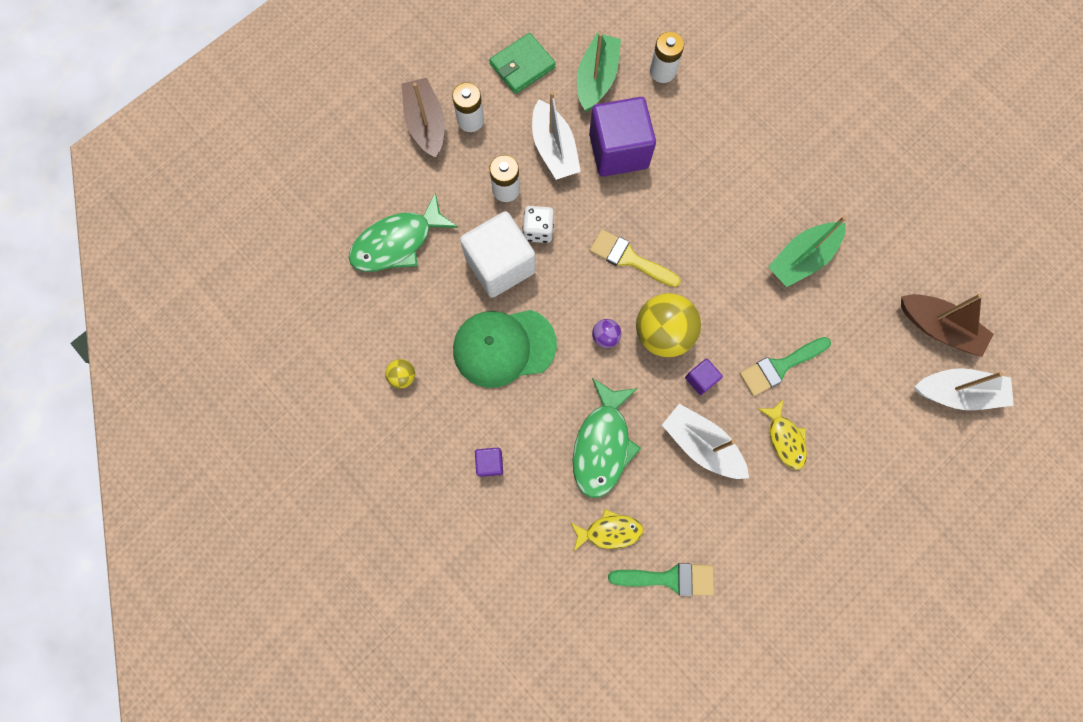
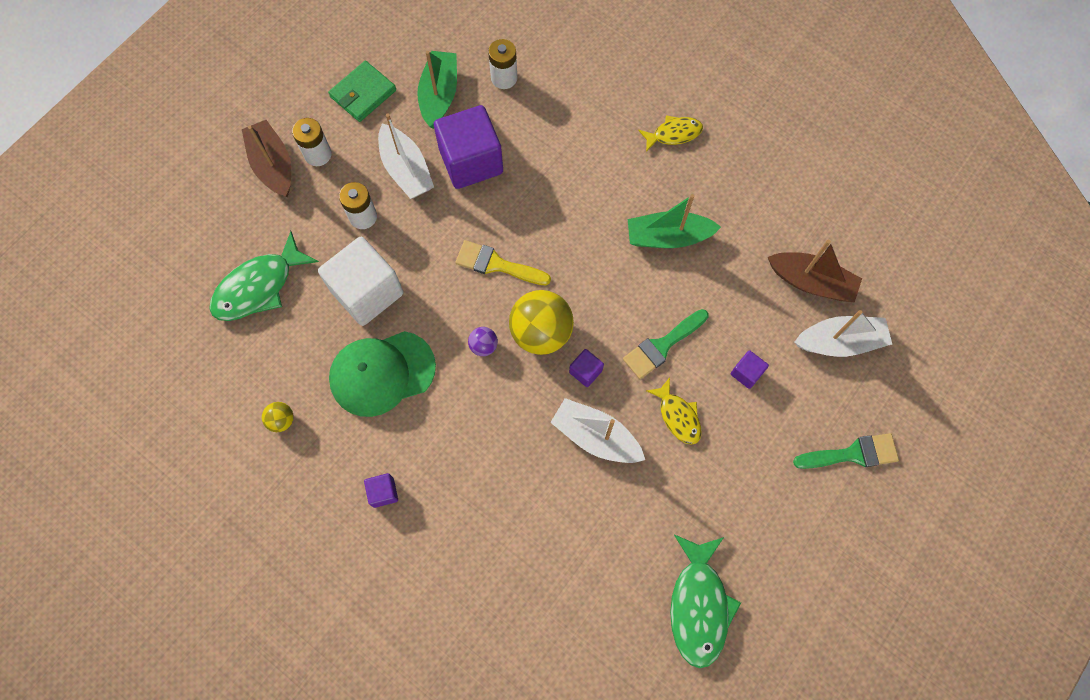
camera: 10 degrees left, 5 degrees down
(538, 230) = (401, 252): white dice -> none
(602, 444) = (496, 453): green fish -> green fish (698, 605)
(609, 531) = (515, 540): yellow fish -> yellow fish (673, 134)
(669, 578) = (583, 576): green brush -> green brush (852, 454)
(801, 259) = (668, 237): green boat -> green boat turned 45 degrees clockwise
(859, 408) = (746, 373): none -> purple cube

